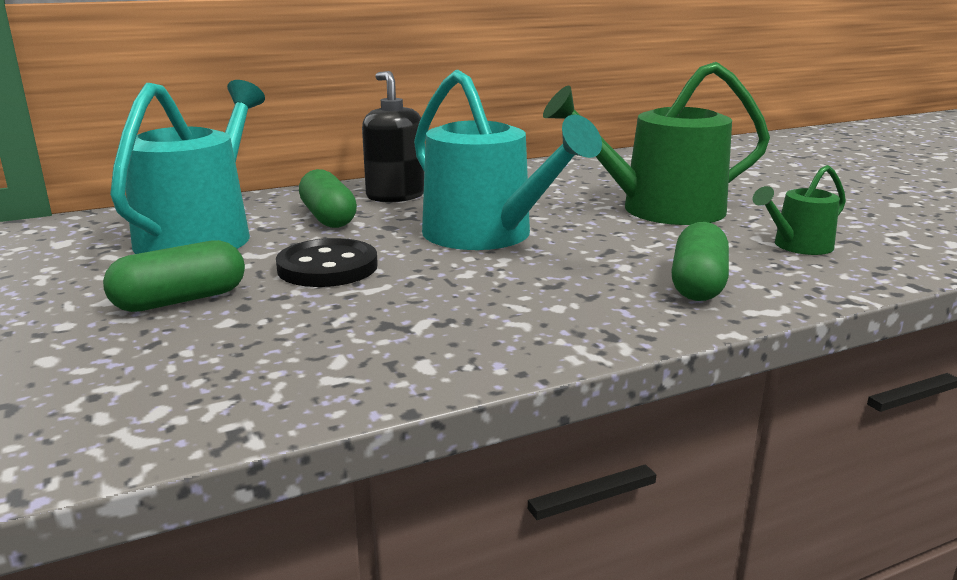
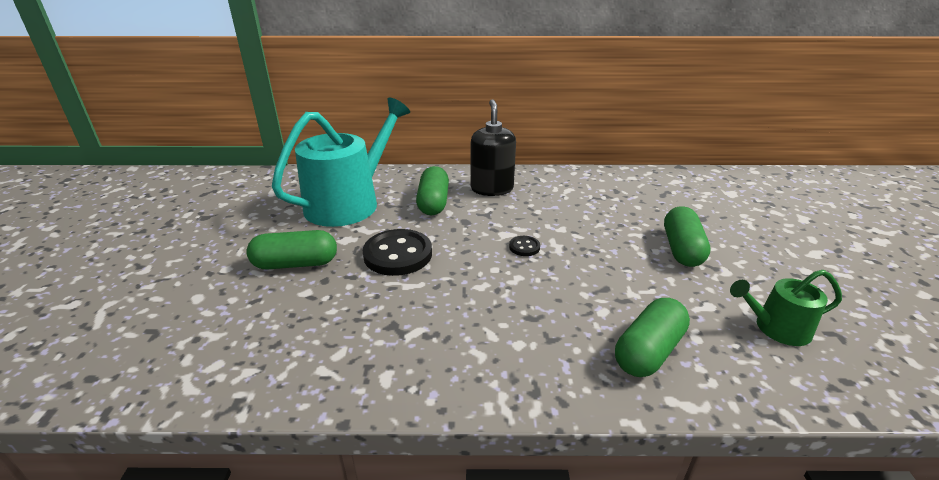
camera: 25 degrees right, 10 degrees up
(487, 235) = (524, 247): turquoise watering can -> black button
(660, 209) = (681, 249): green watering can -> green capsule

